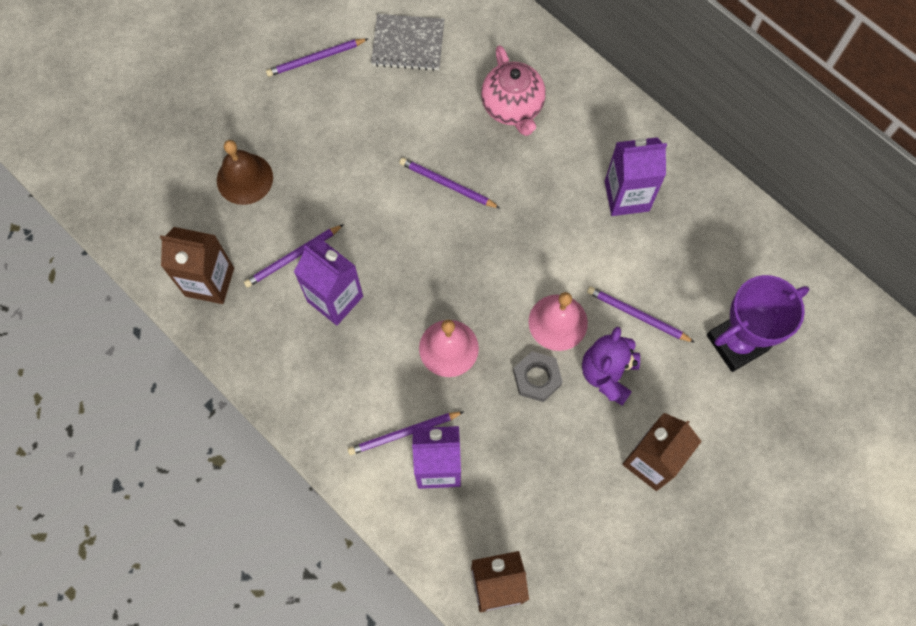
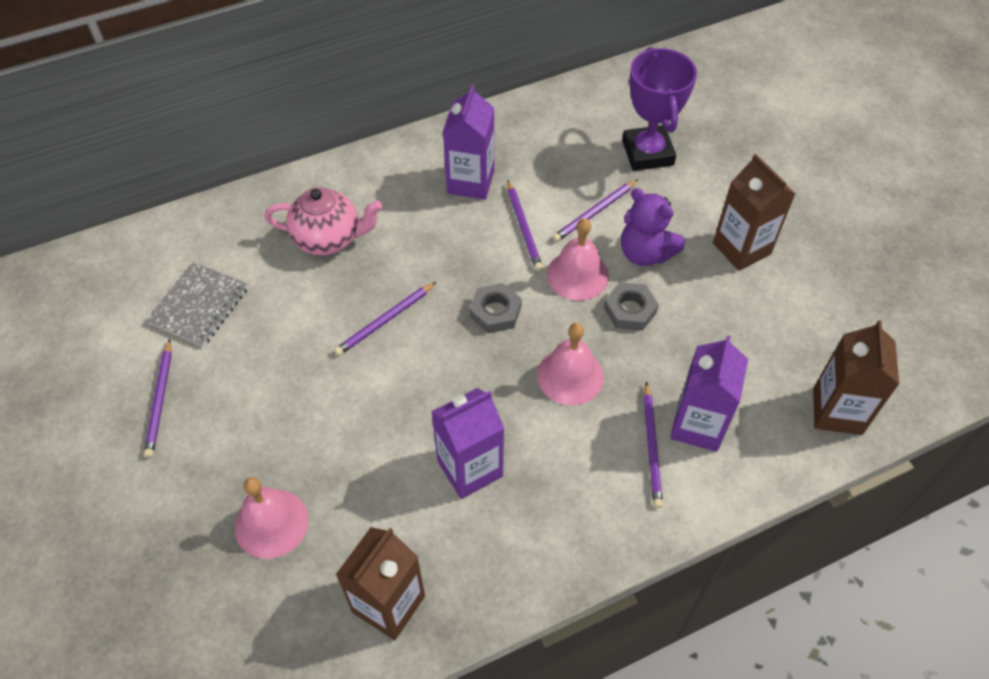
camera: 70 degrees left, 15 degrees down
(244, 178) = (271, 523): brown bell -> pink bell
(293, 257) = (399, 498): purple pencil -> purple pencil (524, 227)
(490, 267) = (495, 312): none -> grey nut

